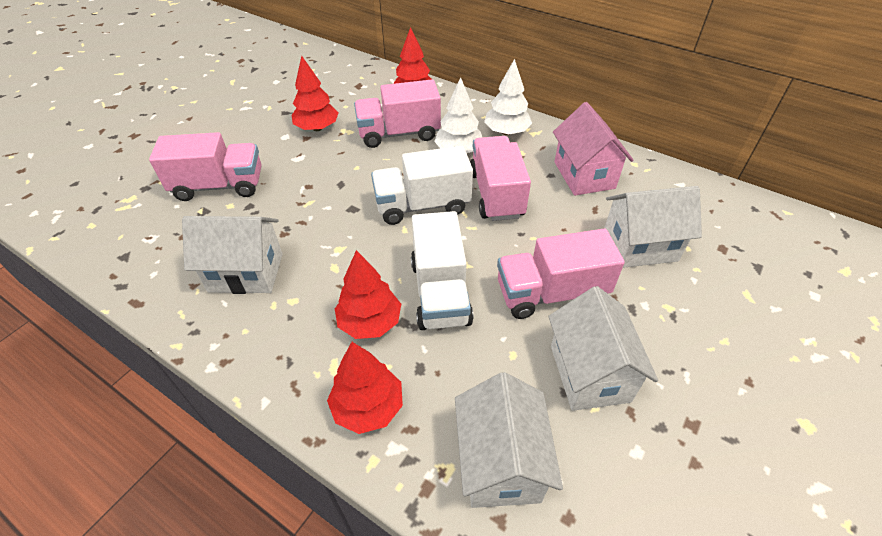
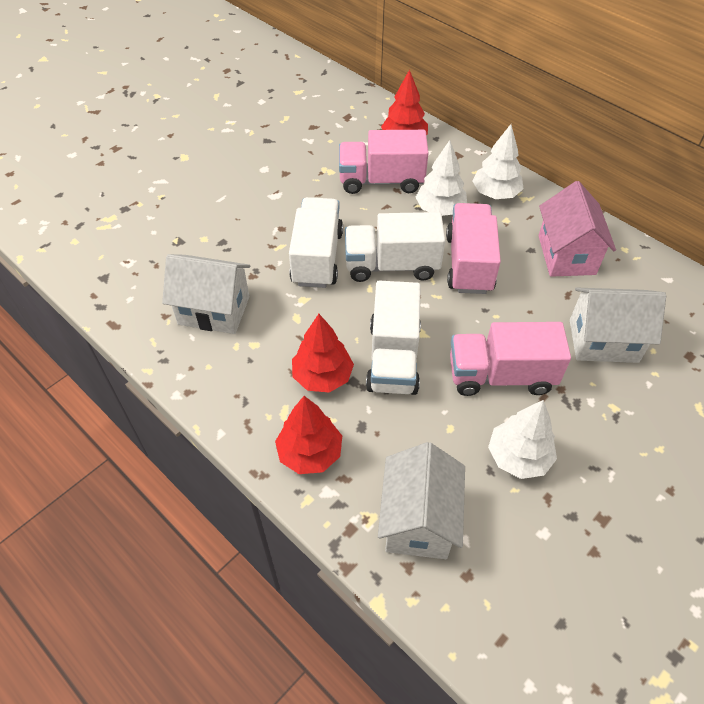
camera: 10 degrees right, 5 degrees up
(219, 186) = (195, 216): pink truck -> none
(317, 128) = (298, 163): red tree -> none
(347, 208) = (317, 257): none -> white truck
(589, 373) = (518, 457): white house -> white tree

